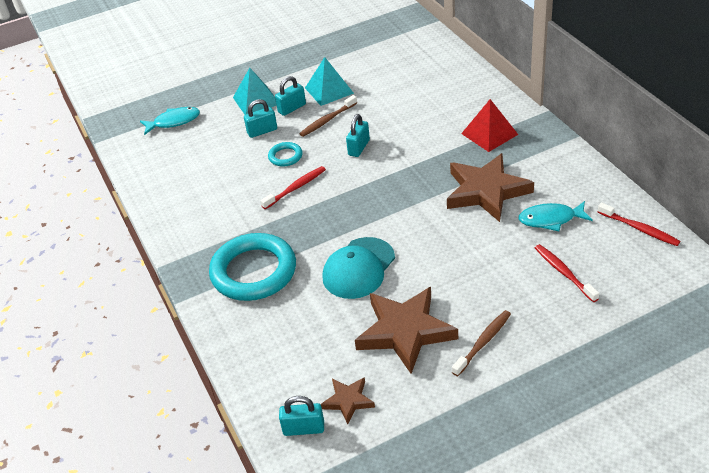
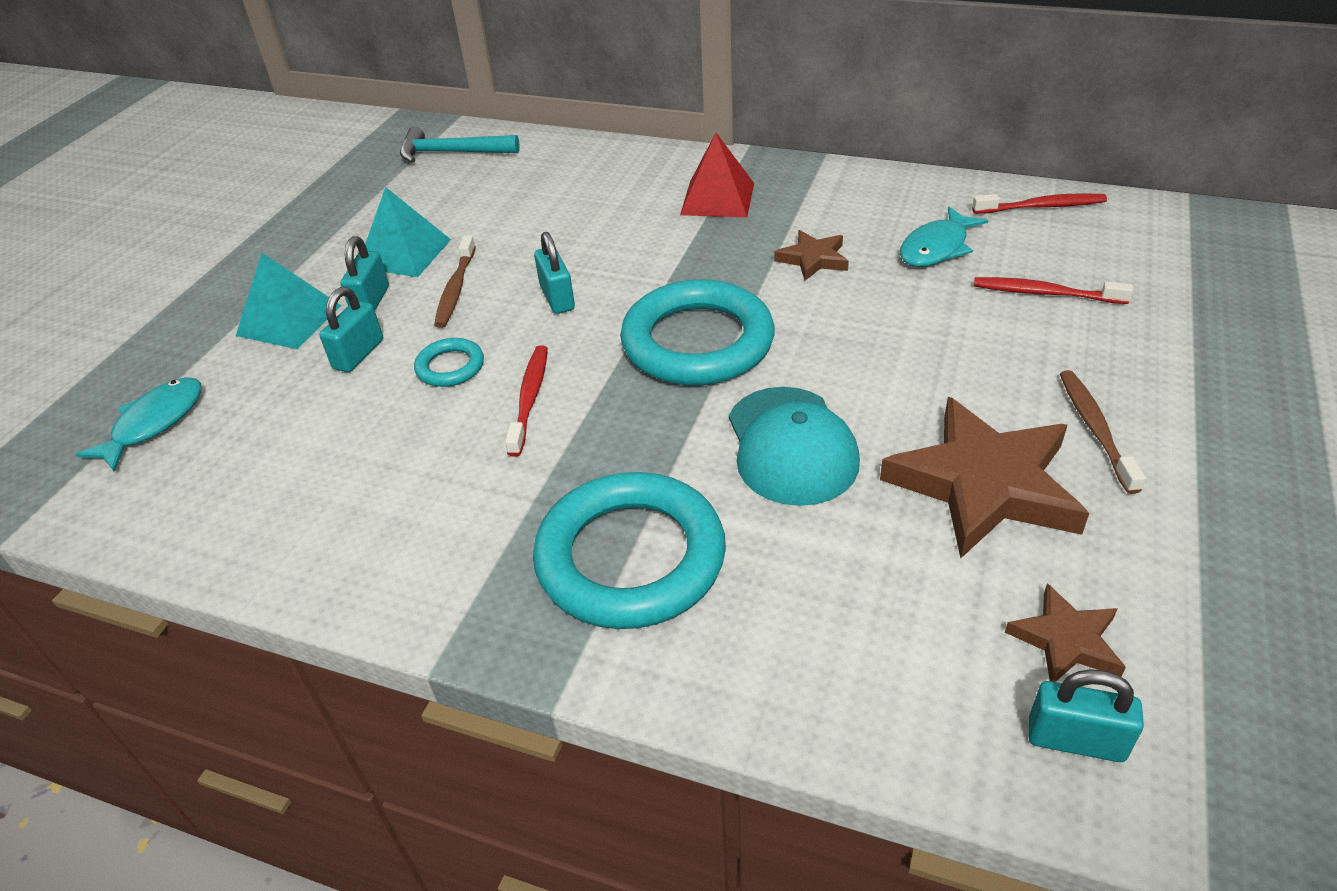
camera: 45 degrees left, 0 degrees up
(303, 428) = (1075, 740): turquoise padlock -> turquoise padlock turned 60 degrees clockwise
(384, 202) = (697, 342): none -> turquoise ring
(408, 42) = (452, 152): none -> turquoise hammer
(486, 191) = (813, 259): brown star -> brown star, size x0.50

